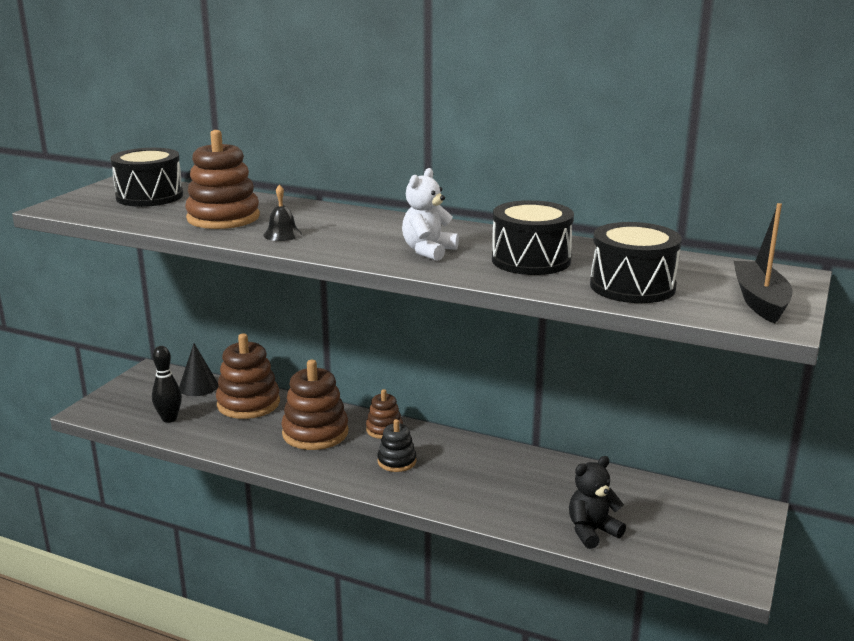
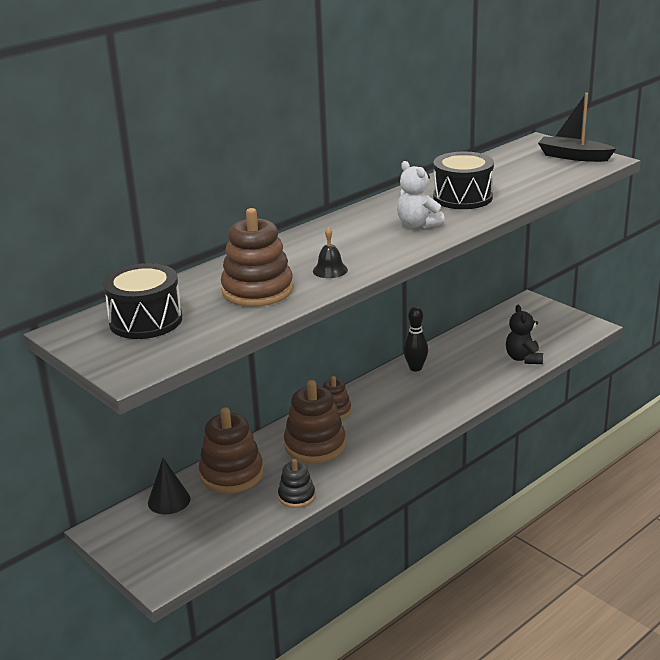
camera: 65 degrees left, 5 degrees up
(169, 419) = (223, 525): black bowling pin -> black bowling pin (415, 368)
(397, 461) = (388, 414): black stacking toy -> black stacking toy (296, 496)
(632, 286) = (530, 180): black drum -> none

